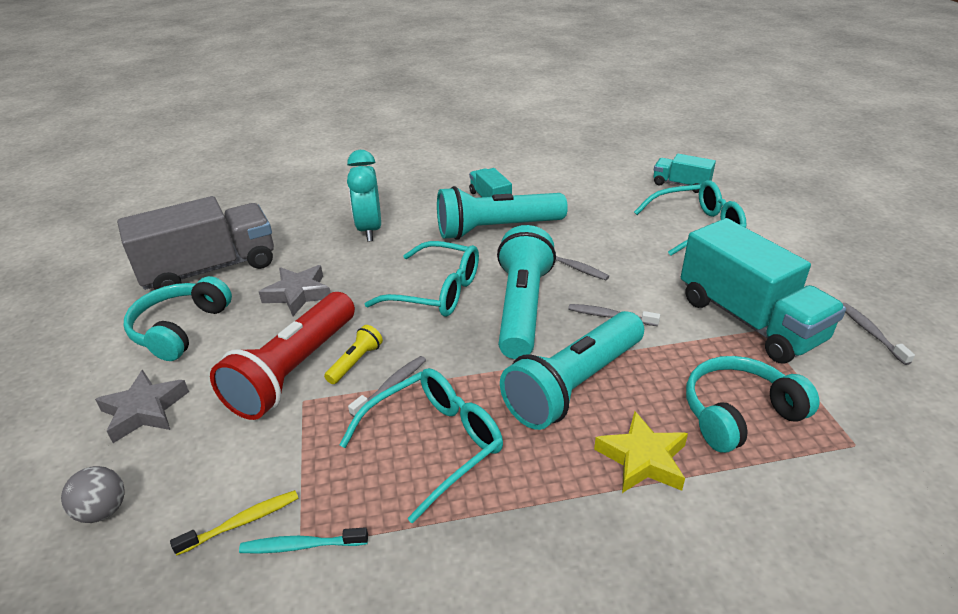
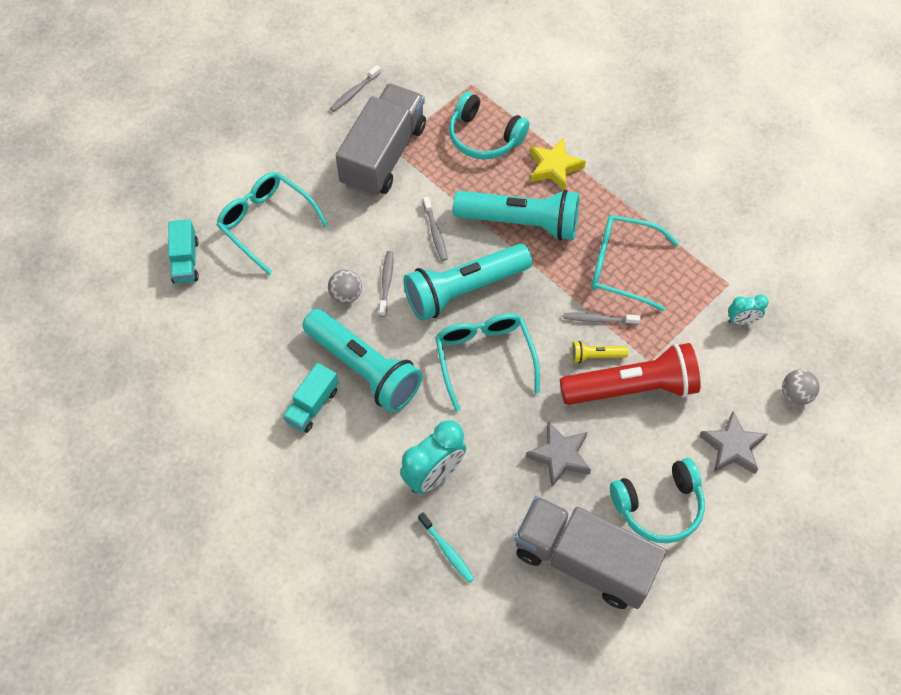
camera: 125 degrees left, 25 degrees up
(242, 522) = (741, 320): yellow toothbrush -> turquoise clock
(301, 545) = (728, 283): turquoise toothbrush -> turquoise toothbrush (447, 550)
(579, 243) = (346, 295): none -> grey ball
(749, 320) = (383, 155): turquoise truck -> grey truck

